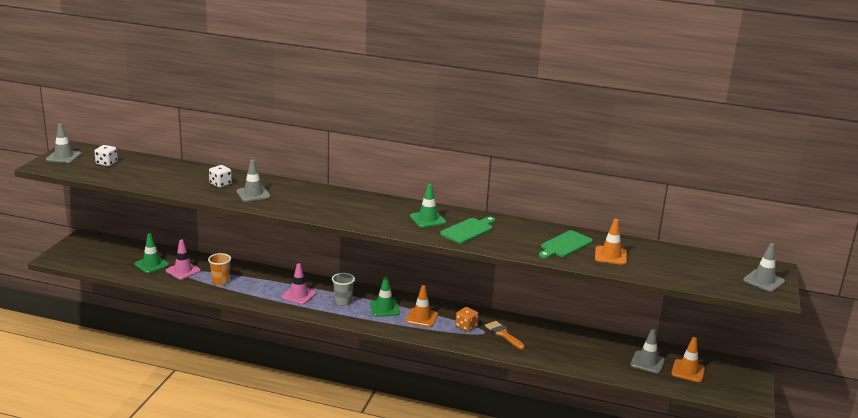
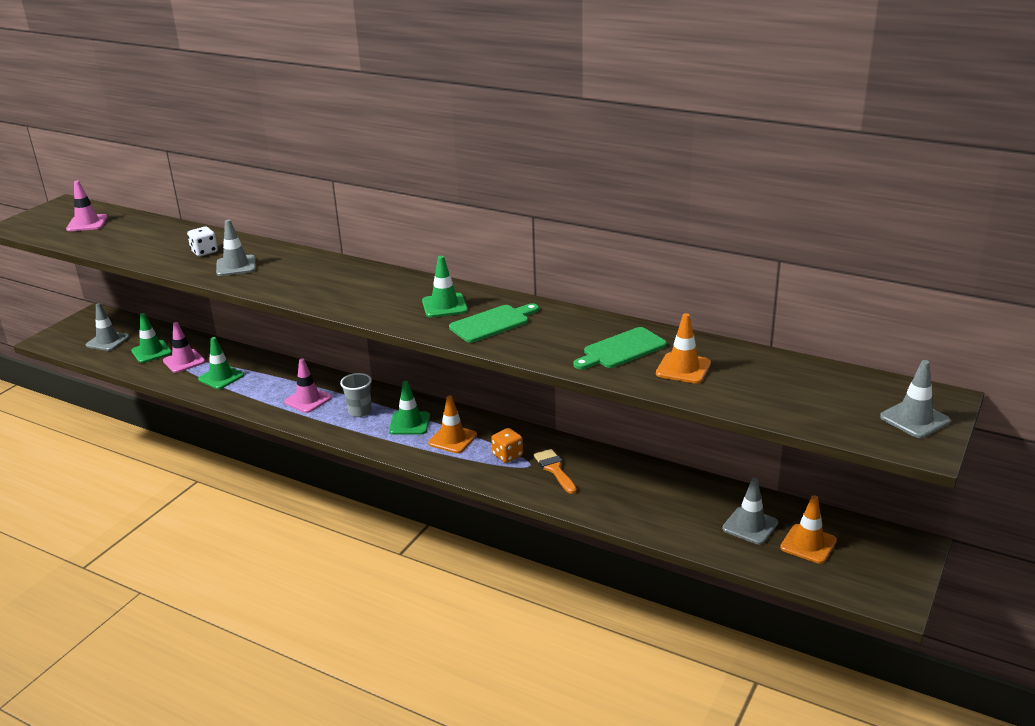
camera: 15 degrees right, 5 degrees up
(63, 157) = (44, 215): grey traffic cone -> grey traffic cone (108, 341)
(106, 163) = (87, 223): white dice -> pink traffic cone
(220, 281) = (221, 377): orange cup -> green traffic cone

